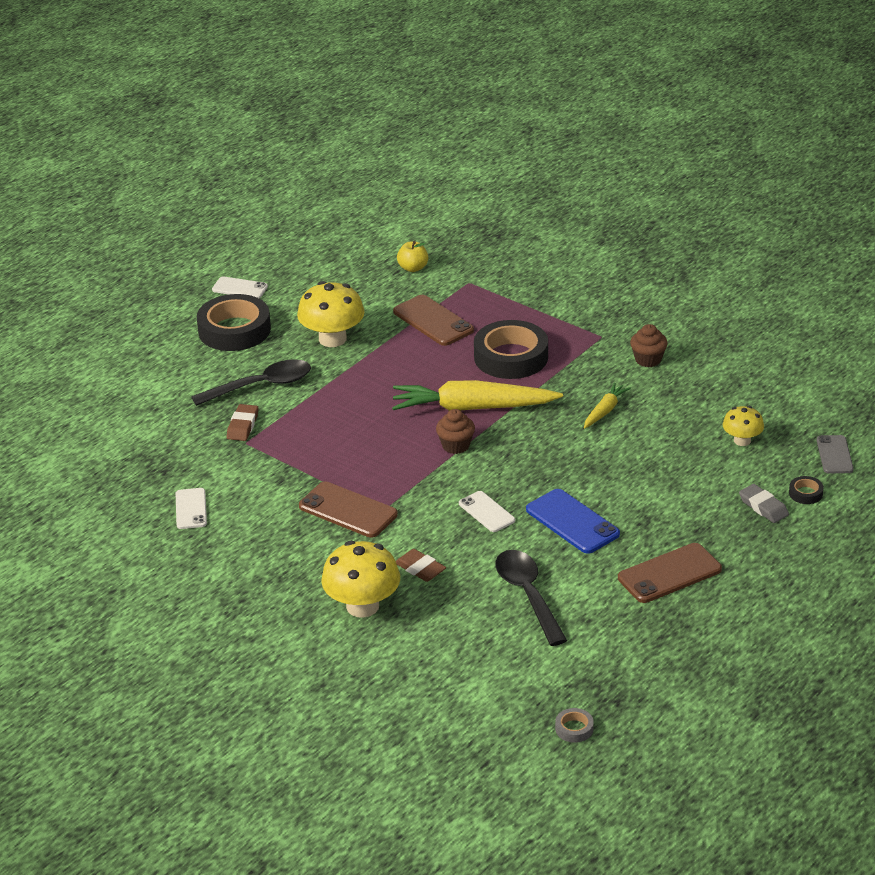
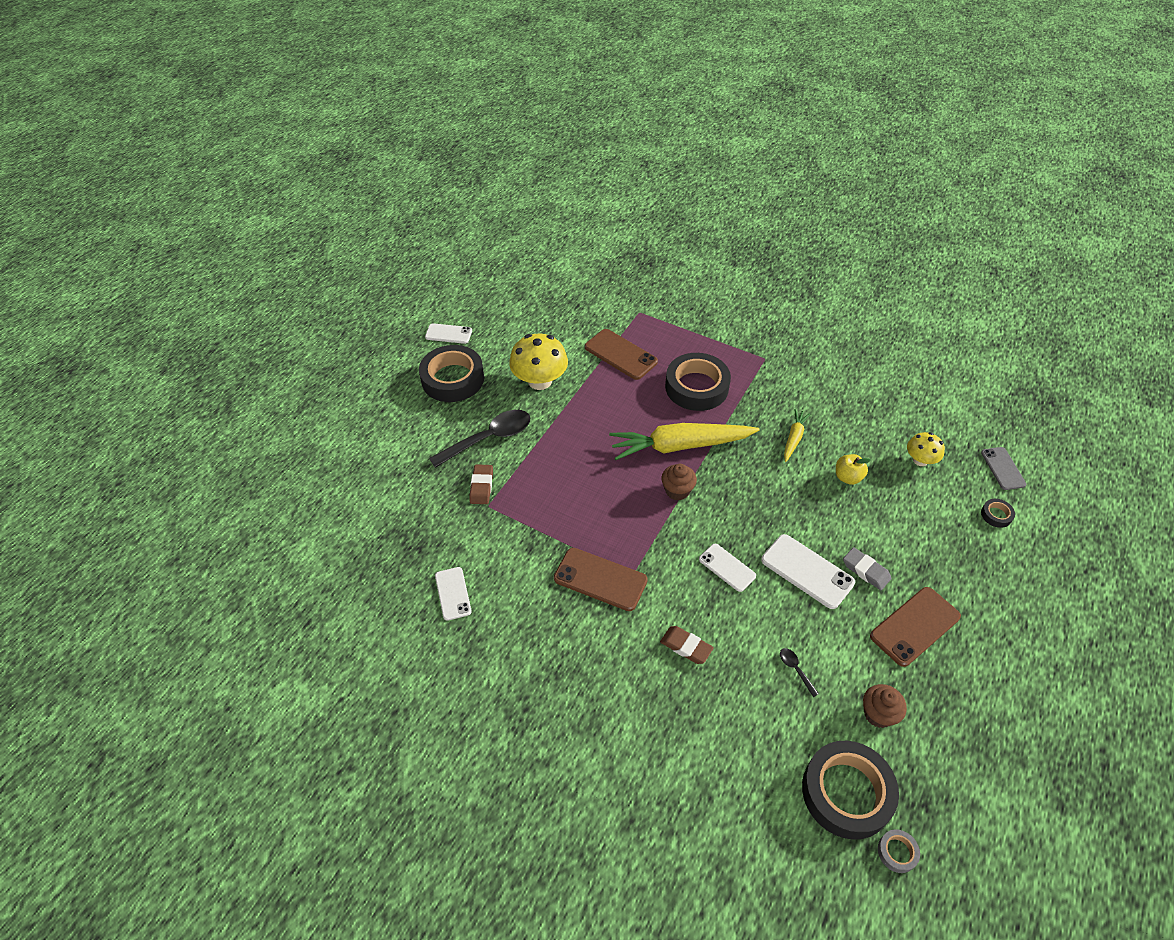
camera: 10 degrees left, 15 degrees up
(362, 606) = (644, 703): yellow mushroom -> none
(413, 268) = (589, 301): yellow apple -> yellow apple (847, 477)
(528, 595) = (795, 669): black spoon -> black spoon, size x0.42
(542, 685) = (846, 792): none -> black tape
(572, 522) = (807, 571): blue phone -> white phone
(648, 360) = (811, 379): brown cupcake -> brown cupcake (878, 714)
(763, 507) = (966, 535): grey eraser -> grey eraser (866, 570)

